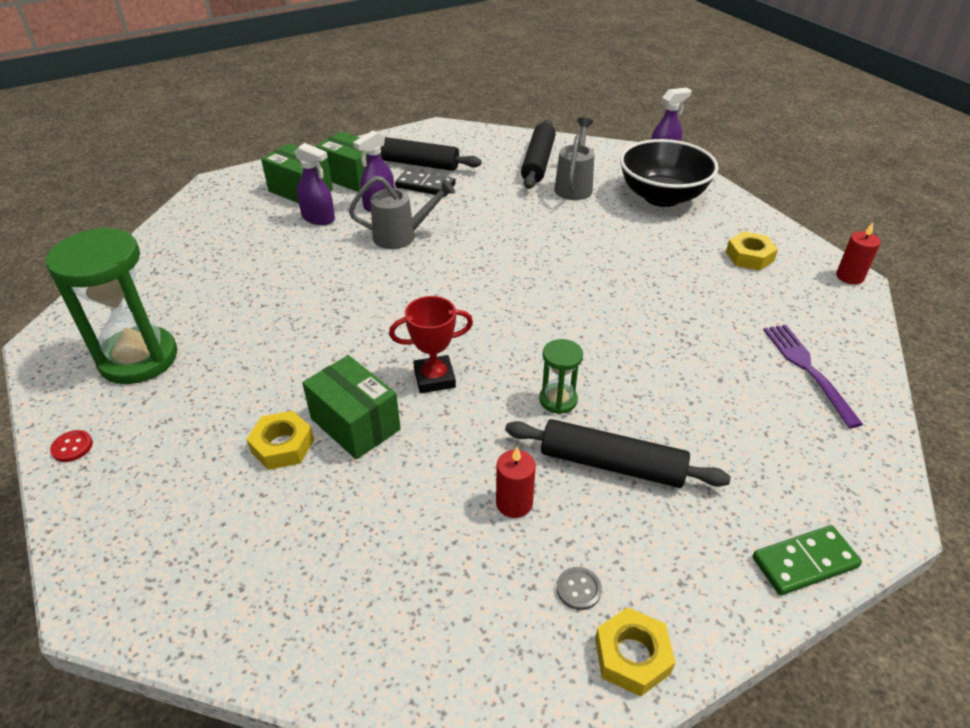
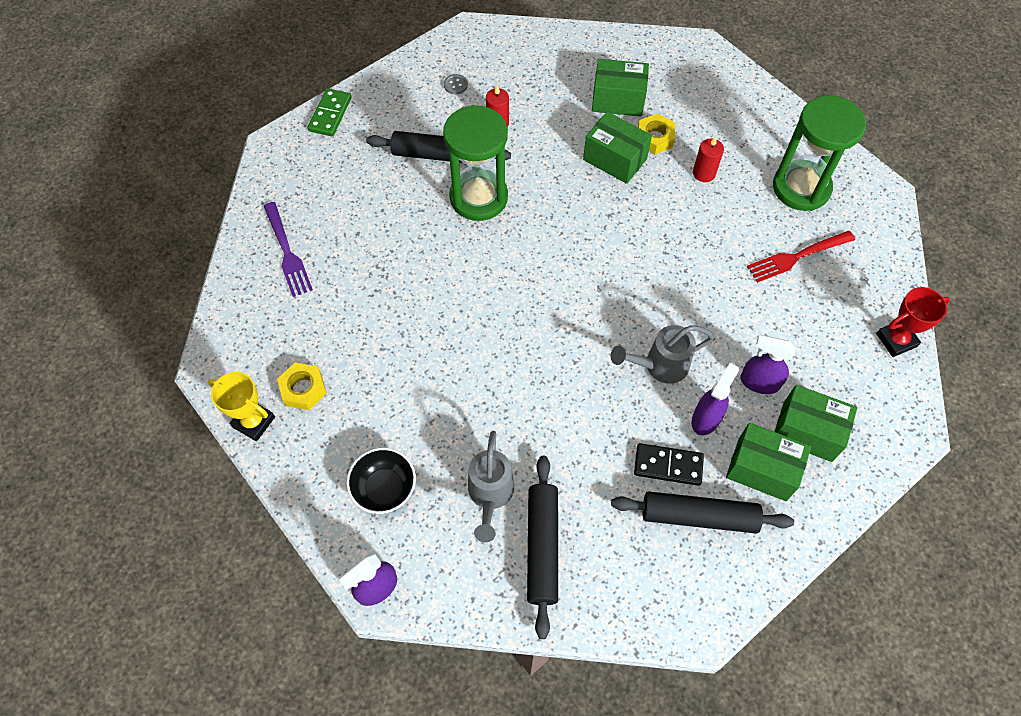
camera: 170 degrees right, 20 degrees up
(72, 447) = (787, 118): red button -> none
(205, 296) = (797, 257): none -> red fork
(305, 516) = (618, 100): none -> green box
(434, 378) = (573, 203): red trophy -> red trophy (896, 340)
(558, 400) = (478, 197): green hourglass -> green hourglass, size x2.10
(632, 656) = (427, 61): yellow nut -> none
(662, 197) = (384, 488): black bowl -> black bowl, size x0.60
(791, 241) = (253, 422): none -> yellow trophy
(804, 562) = (330, 114): green domino -> green domino turned 45 degrees counterclockwise
(849, 277) = (212, 373): red candle -> red candle (704, 173)

